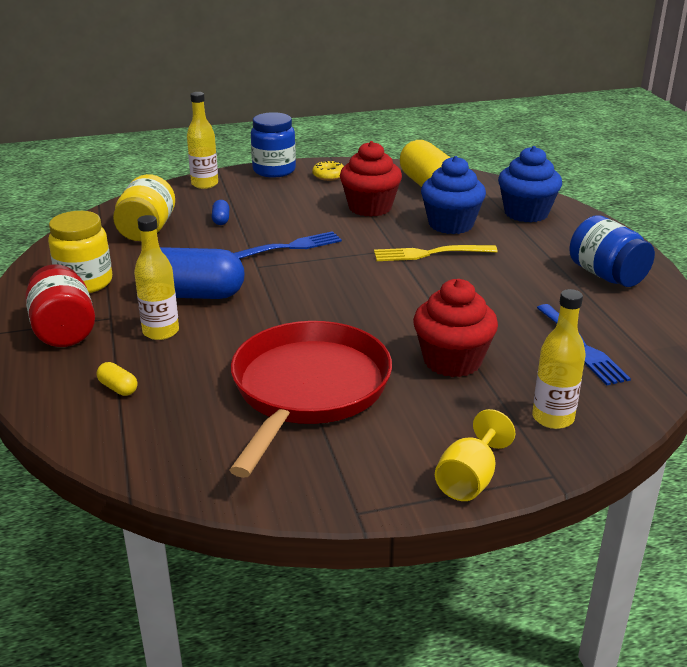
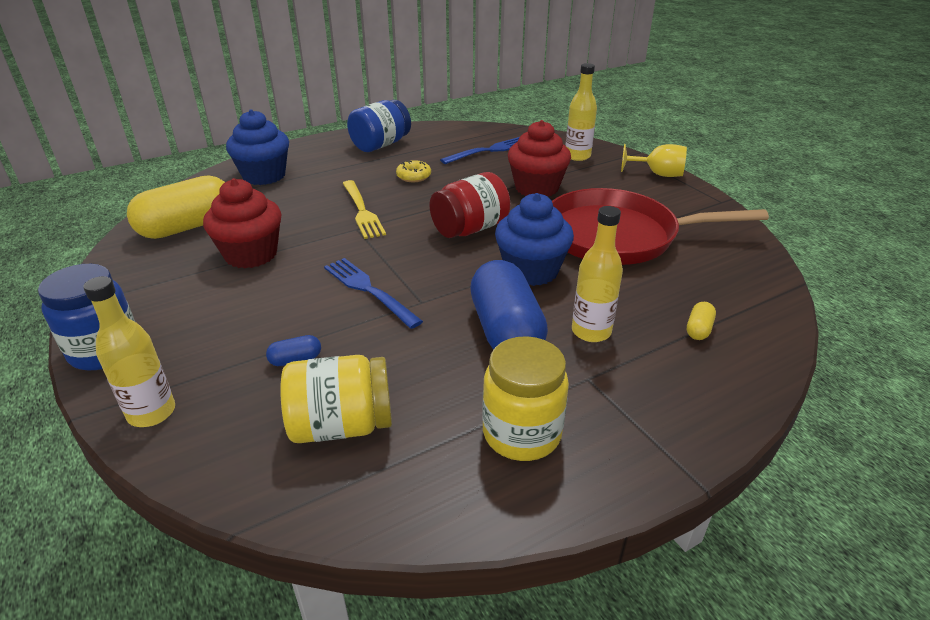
camera: 105 degrees left, 5 degrees up
(64, 330) = (638, 407): red jar -> red jar (470, 229)
(329, 176) = (140, 298): yellow donut -> yellow donut (413, 176)
(451, 224) = (293, 207): blue cupcake -> blue cupcake (531, 271)

